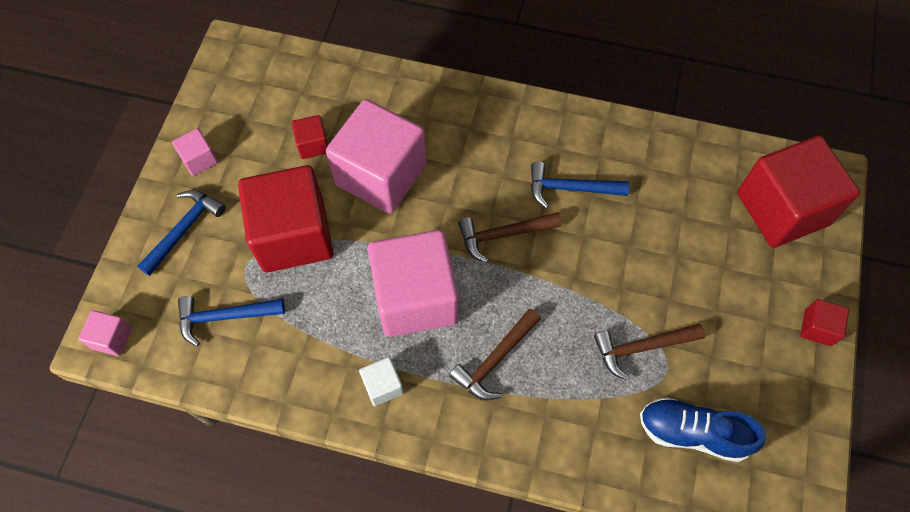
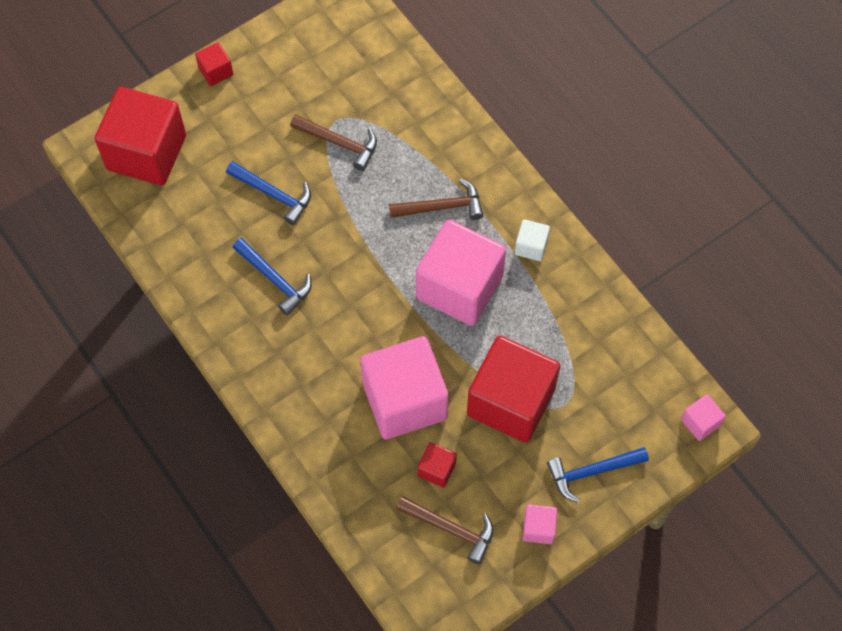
camera: 140 degrees left, 0 degrees up
(225, 317) = (606, 376): blue hammer -> blue hammer (273, 194)
(503, 234) = (356, 283): brown hammer -> brown hammer (451, 529)
(693, 433) = (360, 77): blue shoe -> none

